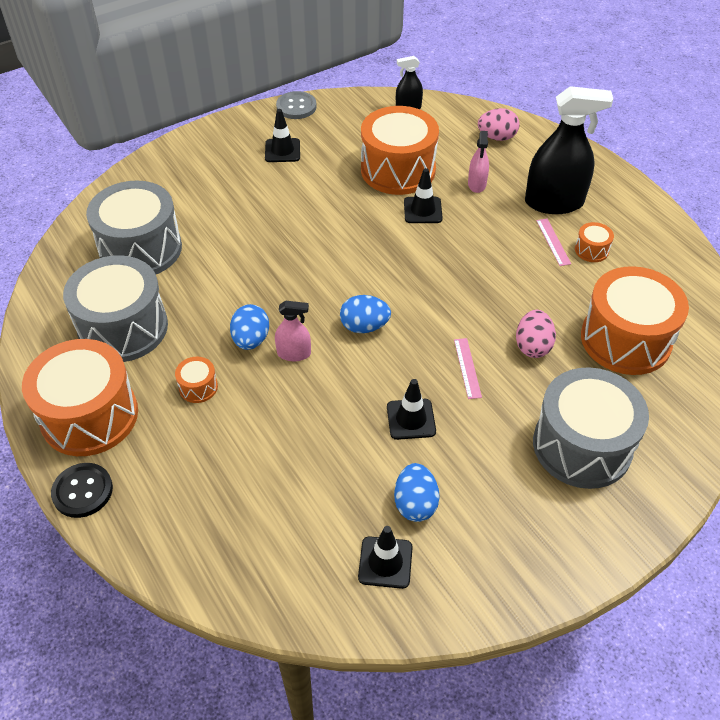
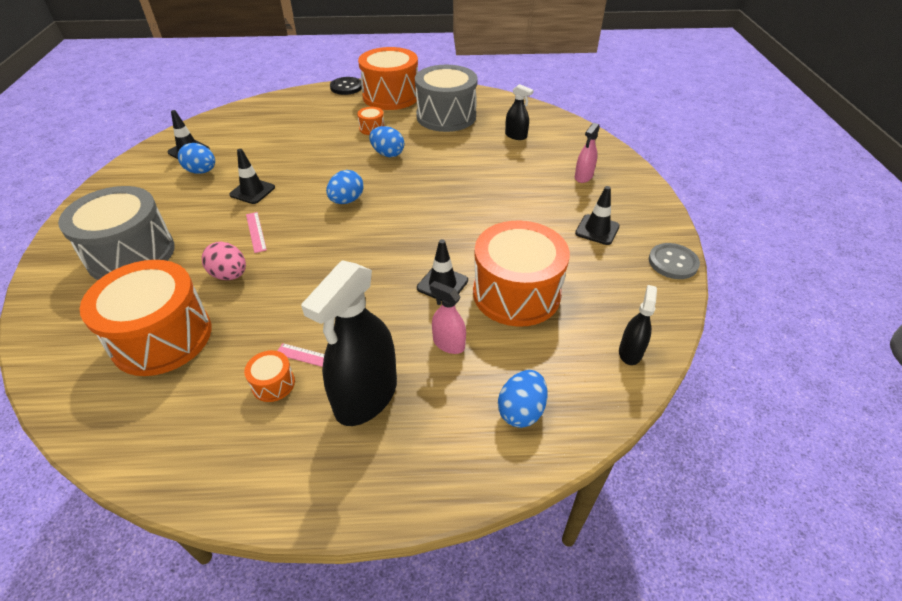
camera: 120 degrees right, 5 degrees down
(140, 249) = (516, 136): grey drum -> black spray bottle
(294, 353) = (358, 166): pink spray bottle -> pink spray bottle (583, 177)
(467, 368) = (256, 232): pink ruler -> pink ruler turned 45 degrees clockwise
(497, 137) = (521, 411): pink egg -> blue egg

